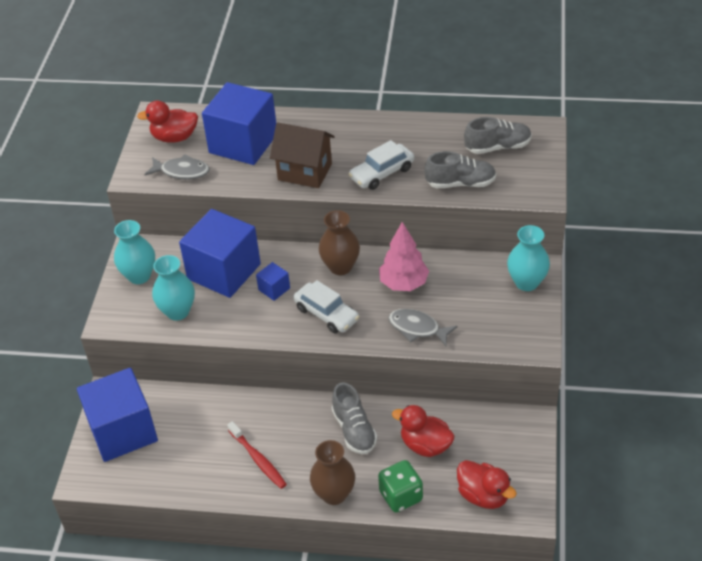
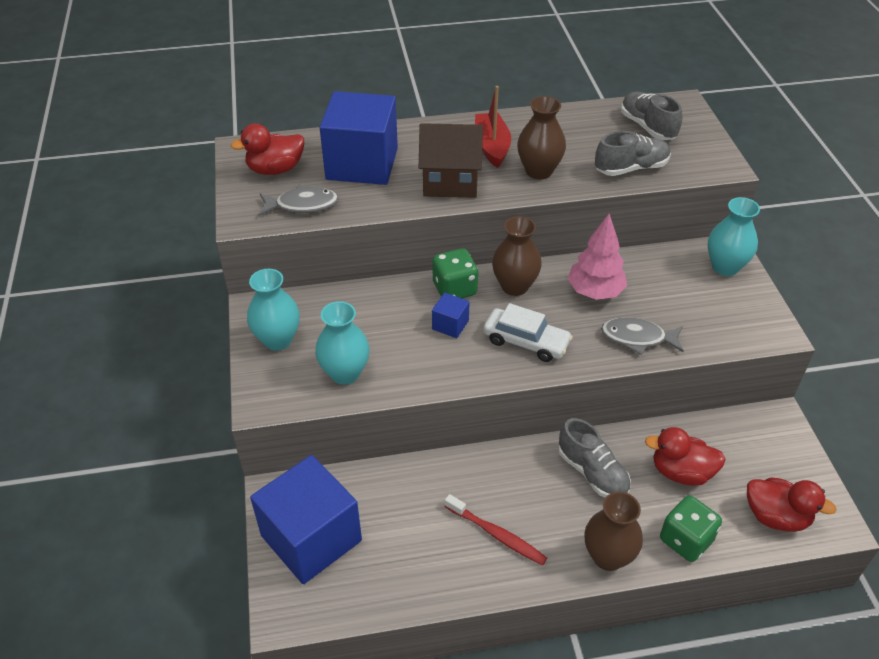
camera: 20 degrees left, 0 degrees up
(224, 271) = (380, 316): blue cube -> none
(291, 260) = (454, 289): none -> green dice
(355, 144) = (491, 147): none -> red boat
(382, 173) = (539, 171): white car -> brown vase
(498, 147) = (647, 127): grey shoe -> grey shoe turned 90 degrees counterclockwise

